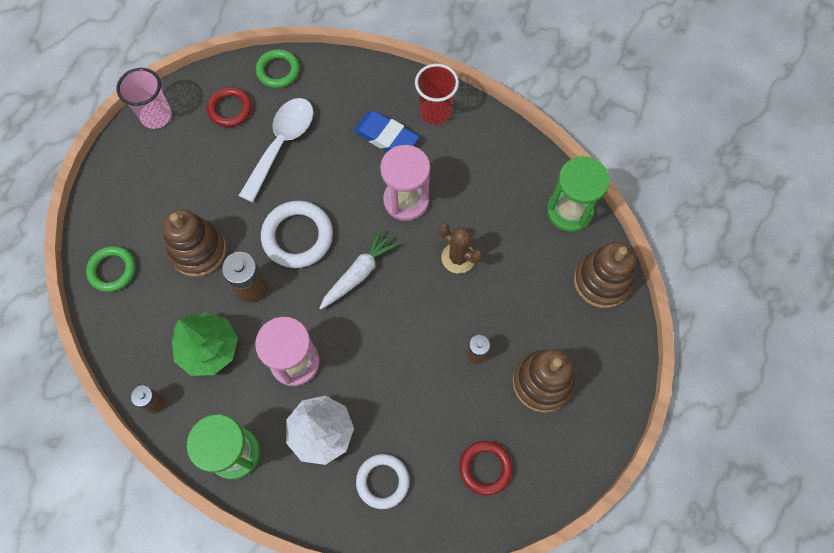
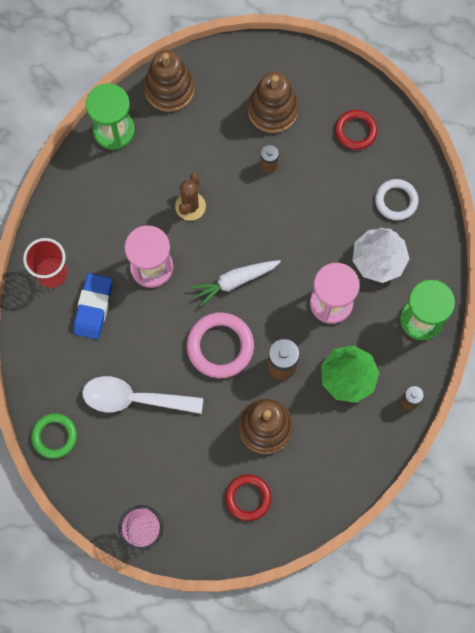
camera: 110 degrees left, 5 degrees up
(112, 270) = (312, 494): green ring -> none
(230, 109) = (113, 464): red ring -> red ring (248, 498)
(297, 236) = (220, 346): white ring -> pink ring
(359, 273) = (234, 281): white carrot -> white carrot turned 45 degrees counterclockwise

